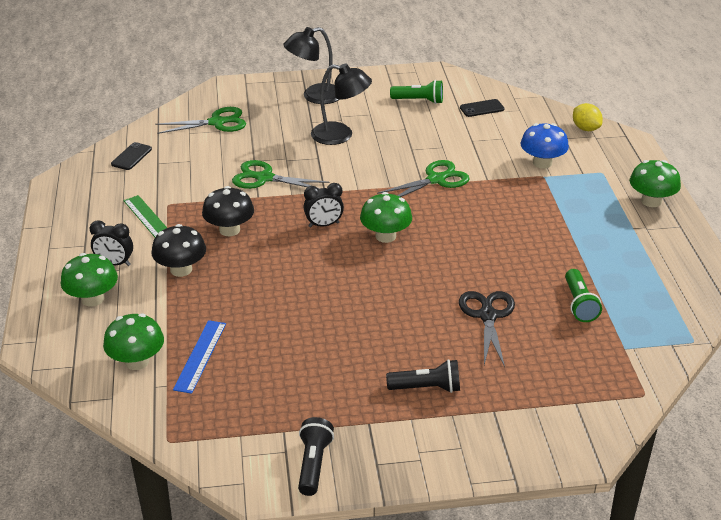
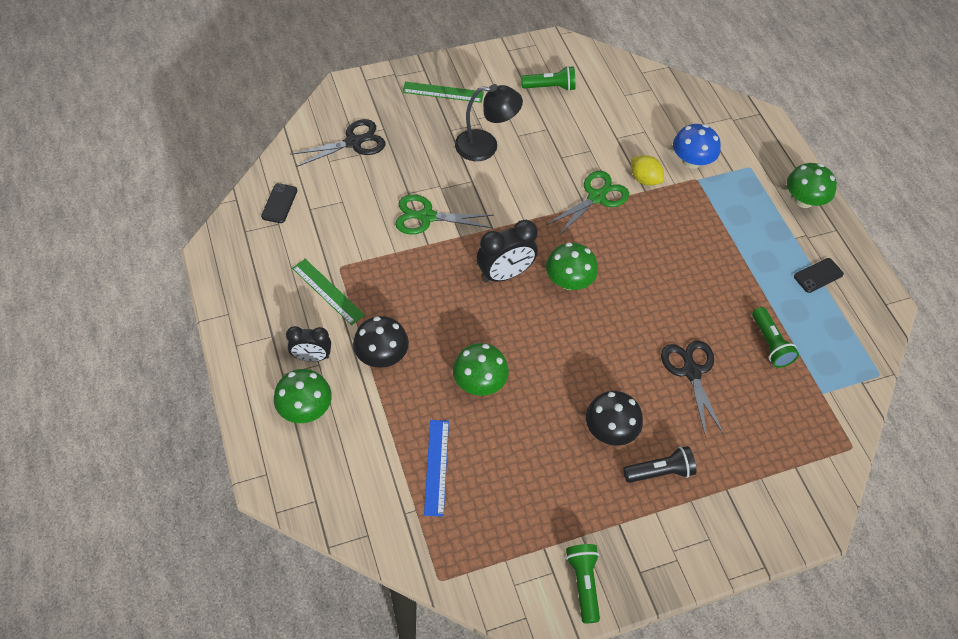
camera: 15 degrees left, 20 degrees up
(137, 361) = (377, 484): green mushroom -> green mushroom (479, 382)
(217, 122) = (353, 142): green scissors -> black scissors
(229, 230) = (413, 294): black mushroom -> black mushroom (610, 430)
(313, 464) = (583, 583): black flashlight -> green flashlight
(314, 96) = (443, 92): black lamp -> green ruler
(324, 225) = (505, 274): black clock -> black clock, size x1.52
(482, 108) = (614, 91): black phone -> black phone (818, 275)
(585, 128) = (721, 108): yellow lemon -> yellow lemon (644, 179)

